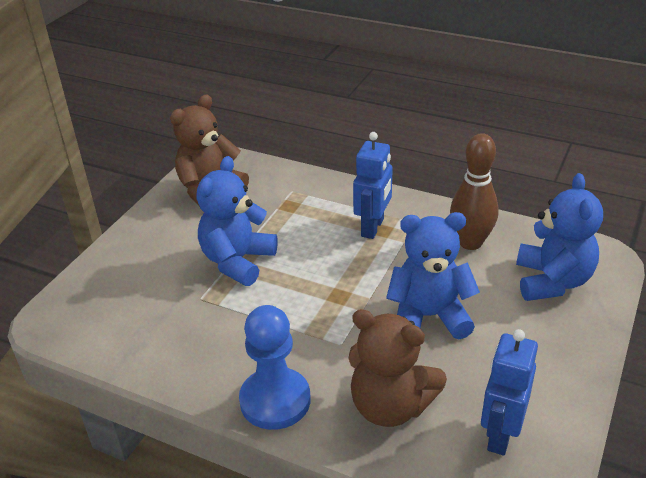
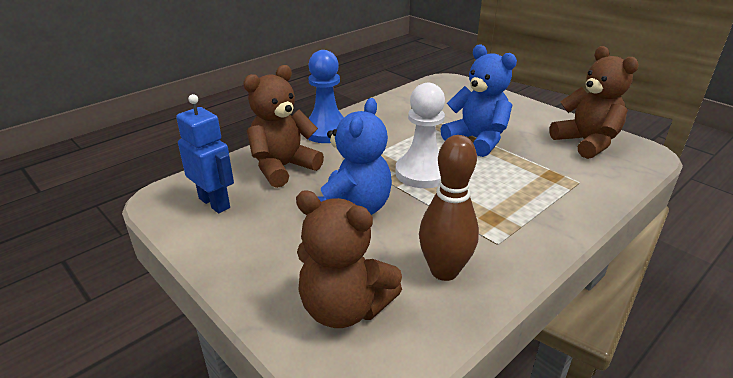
camera: 110 degrees right, 5 degrees down
(332, 286) = (422, 173): none -> white pawn
(373, 227) = (498, 213): blue robot -> none
(552, 281) = (344, 308): blue teddy bear -> brown teddy bear

